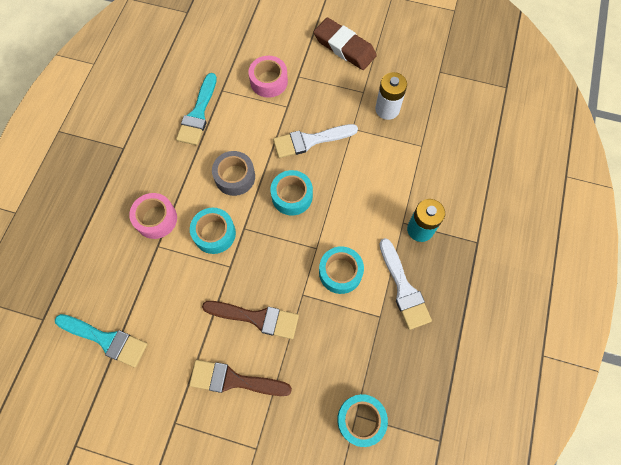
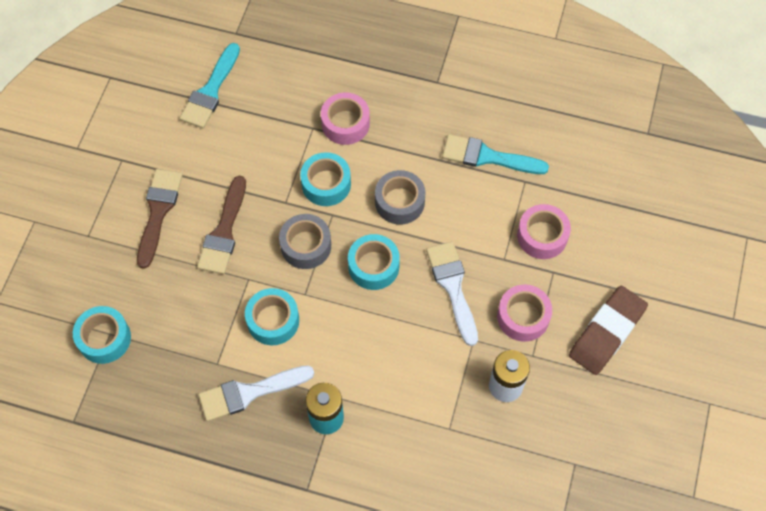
camera: 90 degrees right, 5 degrees down
(272, 248) = (306, 246): none -> grey tape
(333, 96) = (523, 317): none -> pink tape

